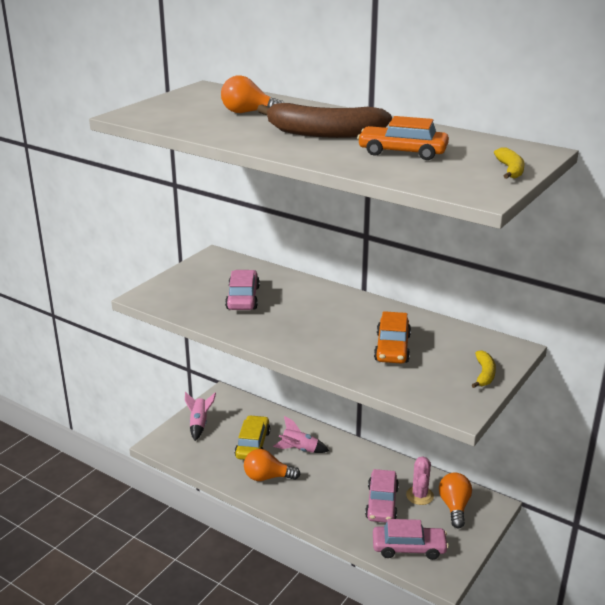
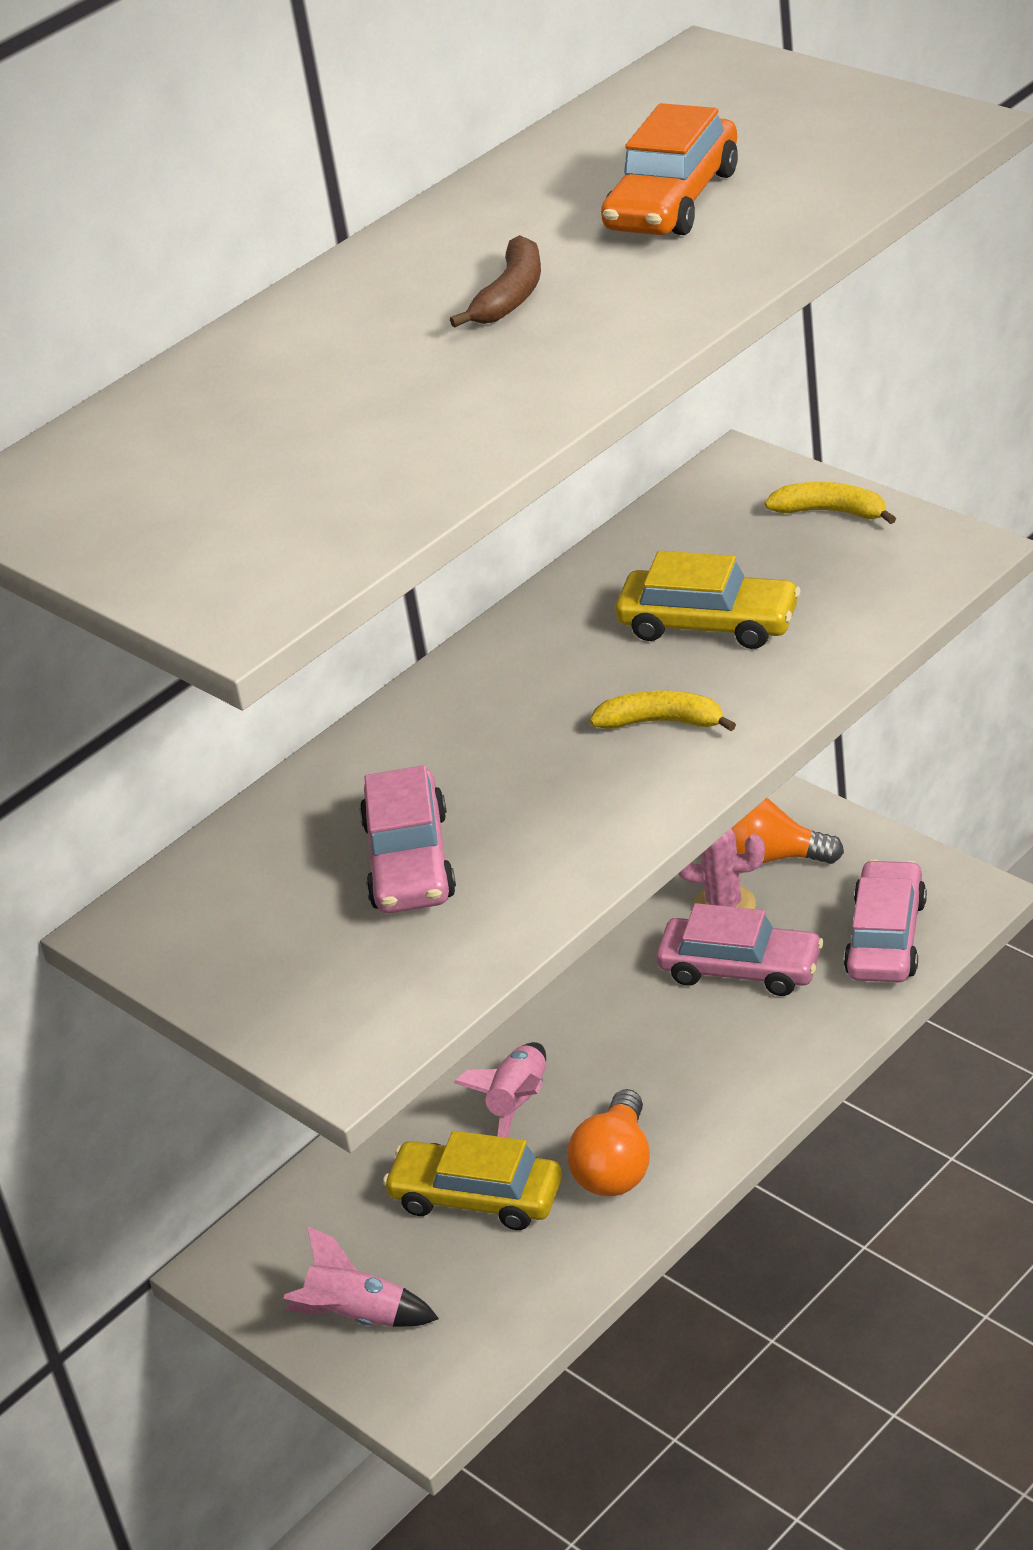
camera: 75 degrees left, 10 degrees up
(243, 298) = (409, 861): pink car -> pink car turned 105 degrees counterclockwise
(248, 113) = (297, 408): orange light bulb -> none
(323, 133) = (511, 296): brown banana -> brown banana, size x0.47
(392, 348) = (709, 624): orange car -> yellow car
(510, 170) = (806, 93): yellow banana -> yellow banana (662, 722)

